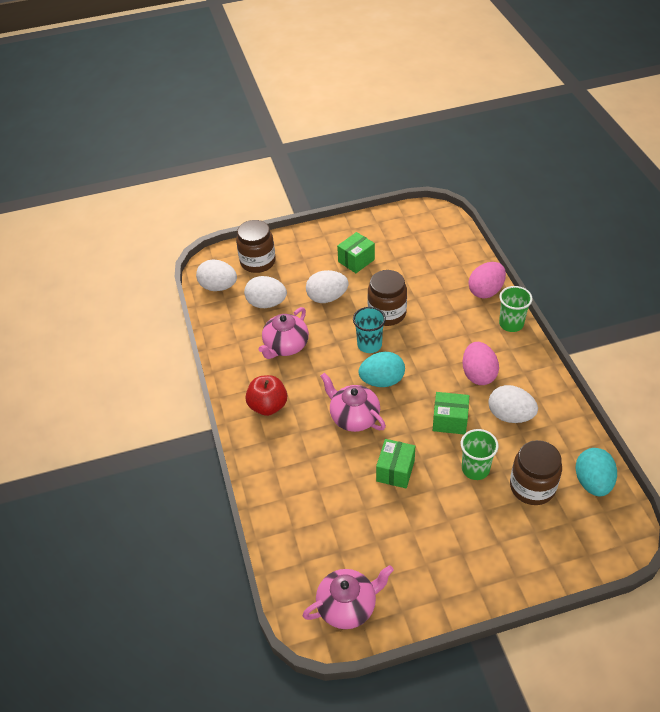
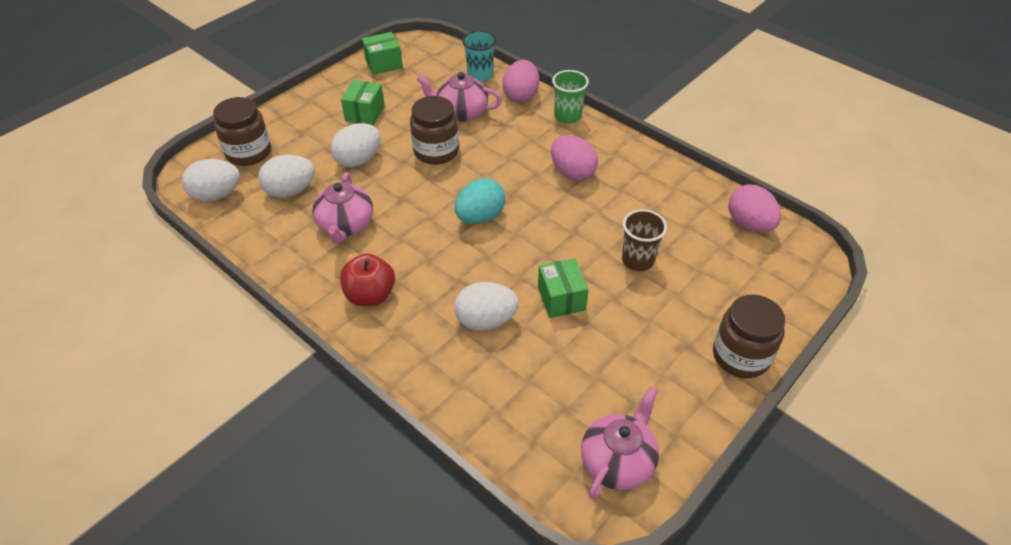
camera: 35 degrees left, 0 degrees up
(354, 417) = (477, 265): pink teapot -> pink teapot (461, 112)
(369, 345) = (440, 188): turquoise cup -> turquoise cup (480, 75)
(450, 421) = (578, 226): green box -> green box (383, 64)
(475, 469) = (637, 260): green cup -> brown cup
(510, 415) = (631, 197): white egg -> white egg (486, 320)
(532, 487) = (701, 252): brown jar -> brown jar (740, 356)
(592, 482) = (749, 224): turquoise egg -> pink egg

